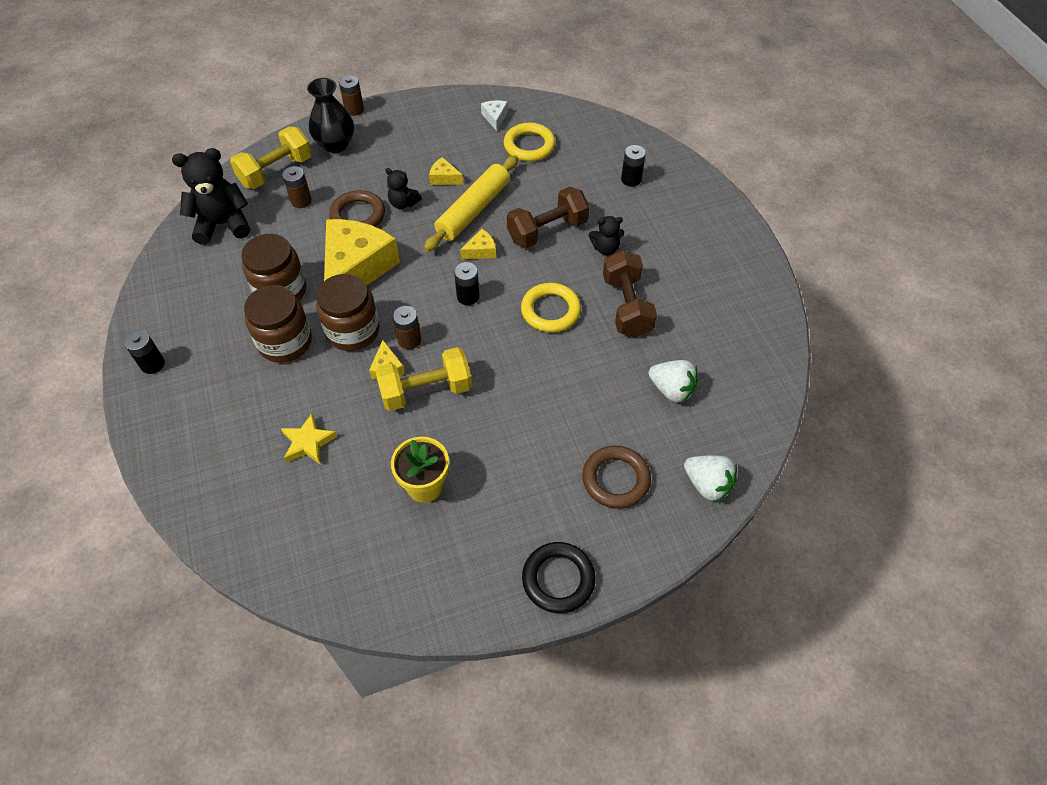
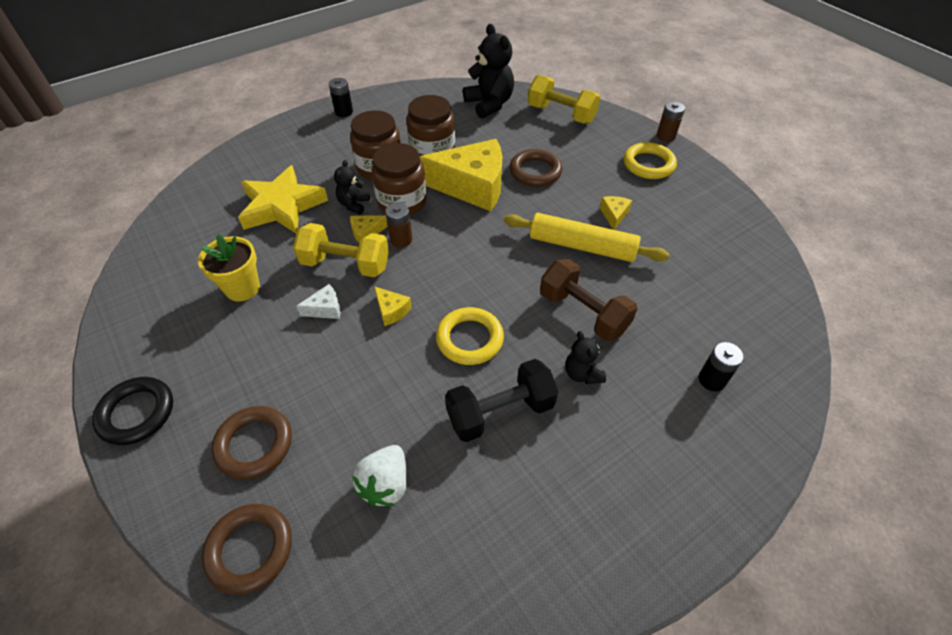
camera: 75 degrees right, 5 degrees down
(301, 201) = (535, 136): brown battery -> none
(308, 442) = (282, 206): yellow star -> yellow star, size x1.85
(335, 144) = (613, 137): black vase -> none
(403, 203) = (565, 196): black teddy bear -> black teddy bear (353, 204)
(426, 391) = (345, 264): yellow dumbbell -> yellow dumbbell turned 45 degrees counterclockwise
(468, 296) = (466, 268): black battery -> none
(481, 251) = (529, 264): yellow cheese -> yellow cheese (391, 310)
(495, 118) = (727, 233): white cheese -> white cheese (325, 309)
(529, 146) = (704, 270): yellow ring -> yellow ring (648, 164)
(626, 306) = (500, 412): brown dumbbell -> black dumbbell
(707, 484) = (250, 549): white strawberry -> brown ring

